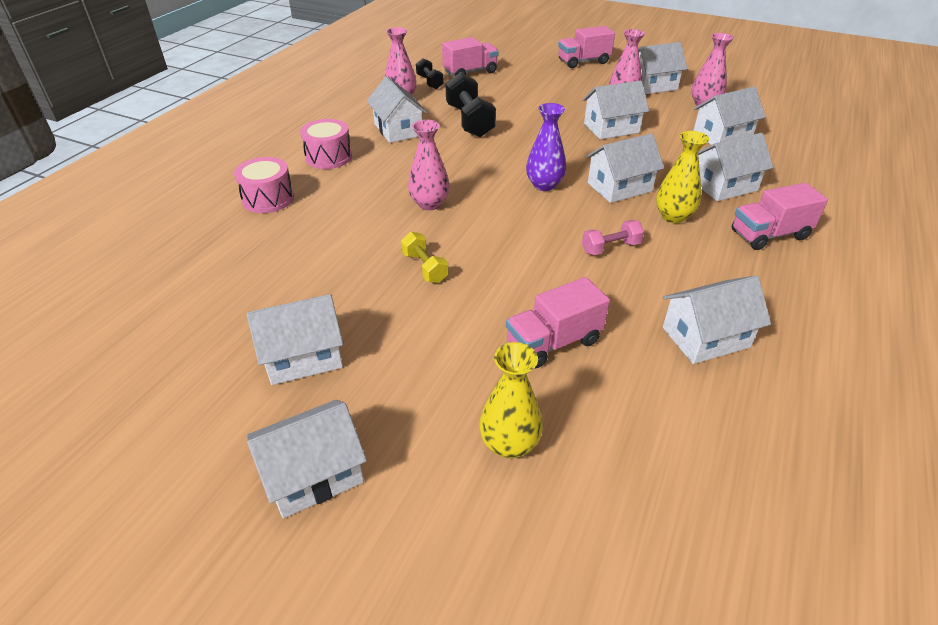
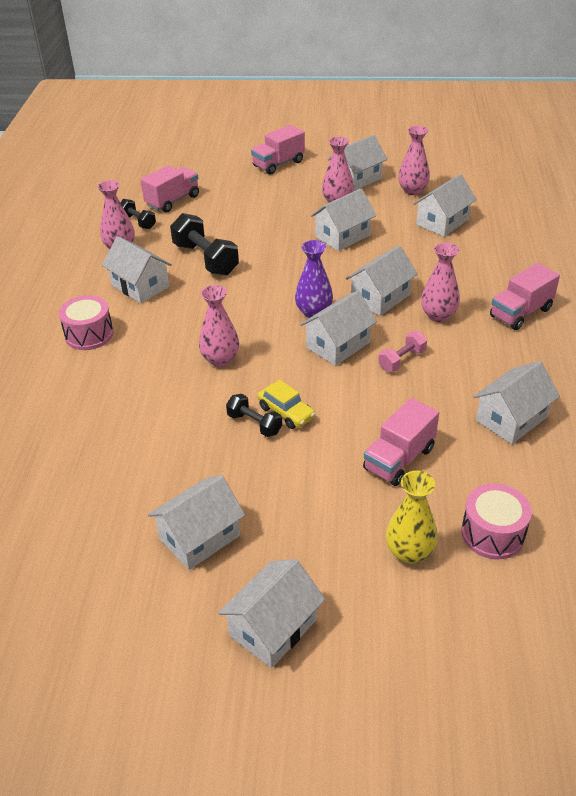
camera: 20 degrees left, 0 degrees up
(268, 199) = (58, 396): pink drum -> pink drum (492, 533)
(424, 267) = (254, 424): yellow dumbbell -> black dumbbell
(462, 265) = (286, 412): none -> yellow car
(673, 216) = (438, 315): yellow vase -> pink vase
(724, 186) = (466, 274): white house -> white house (338, 345)

